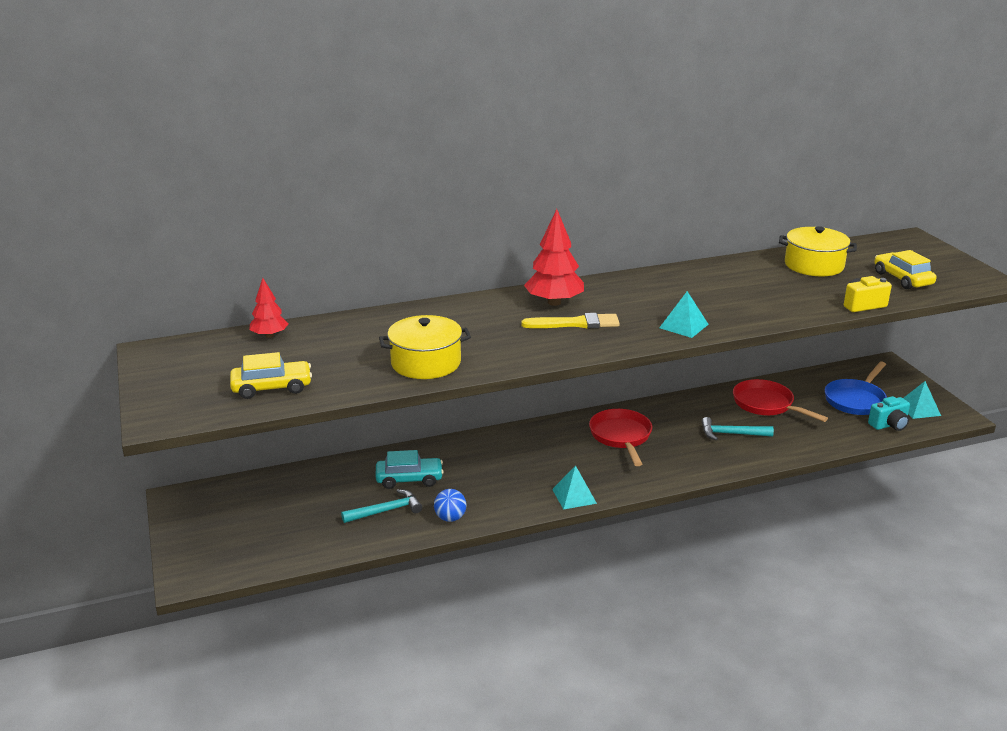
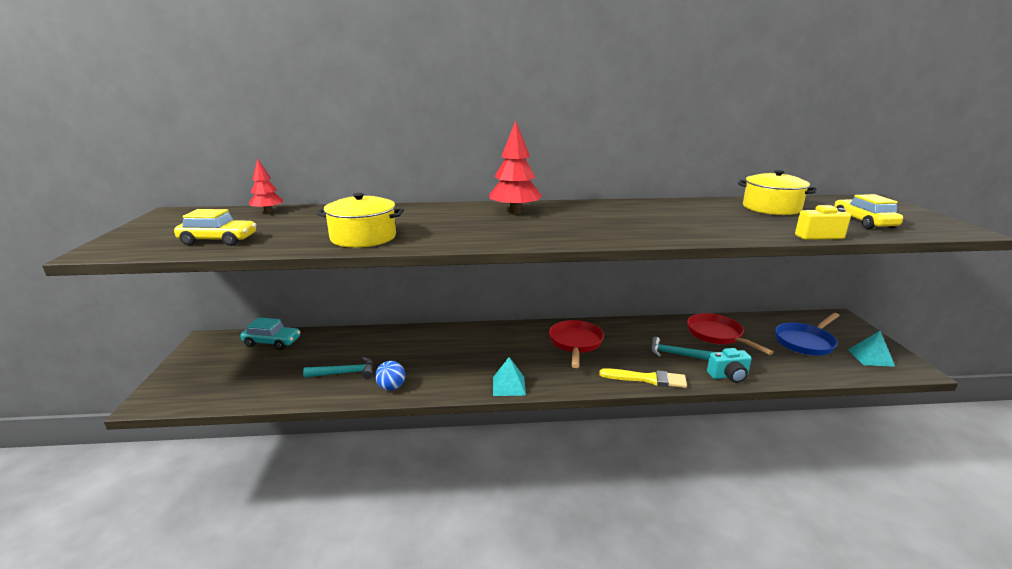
camera: 15 degrees right, 5 degrees down
(409, 479) = (382, 351): turquoise car -> turquoise car (272, 342)
(575, 323) = (521, 225): yellow brush -> yellow brush (647, 379)
(683, 326) = (621, 235): turquoise pyramid -> none
(889, 425) = (838, 367): turquoise camera -> turquoise camera (728, 376)

